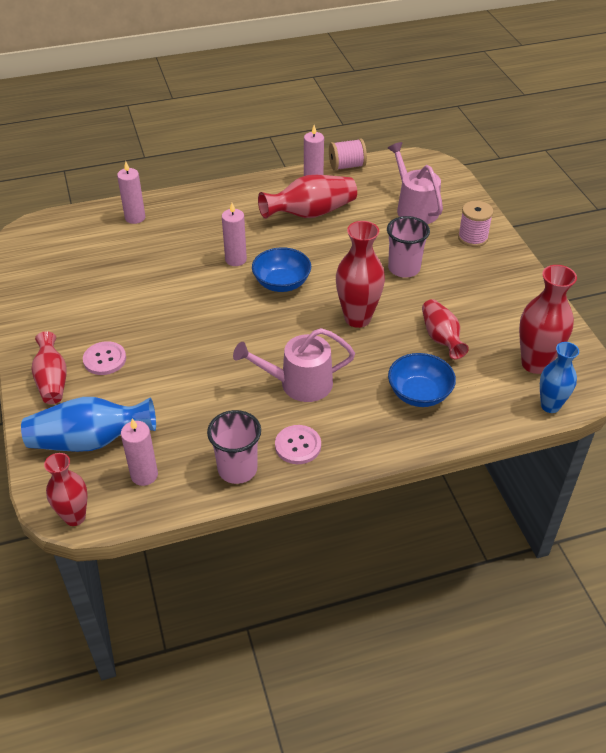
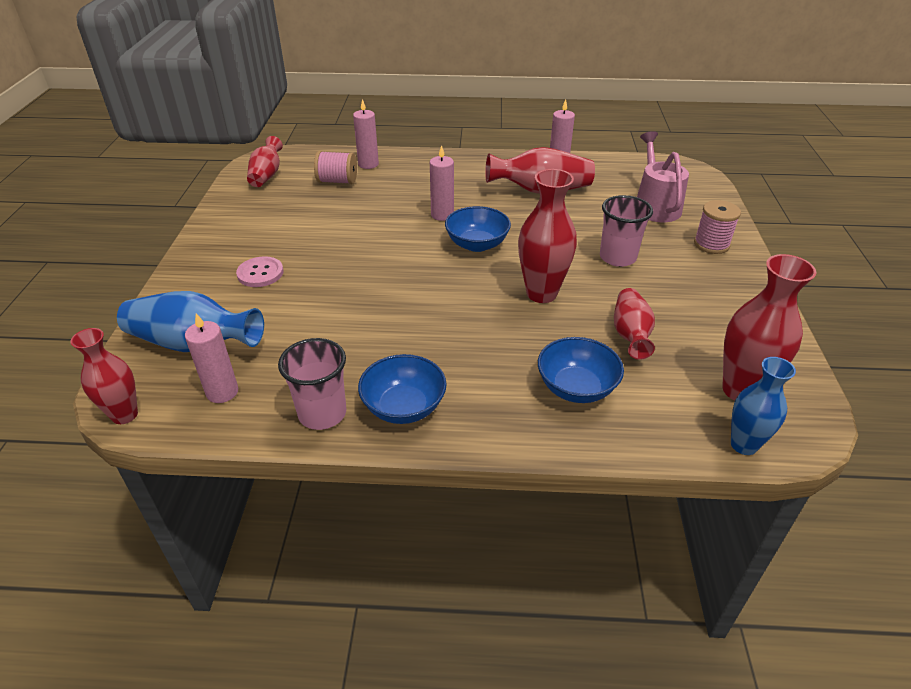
camera: 20 degrees right, 5 degrees down
(52, 380) = (200, 280): red vase -> red vase (267, 175)
(298, 446) = (404, 407): pink button -> blue bowl
(299, 383) = (442, 342): pink watering can -> none
(347, 166) = (599, 159): pink spool -> pink spool (337, 181)

